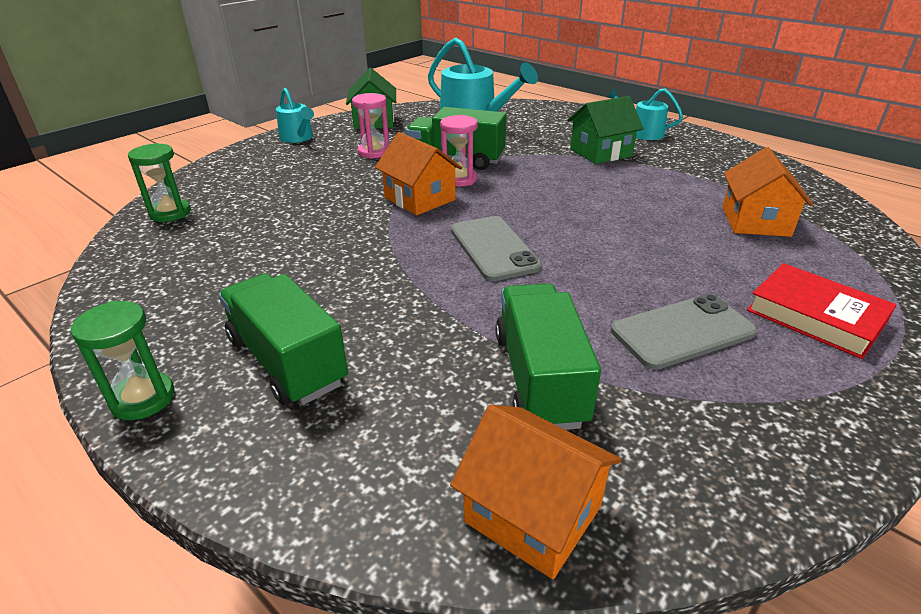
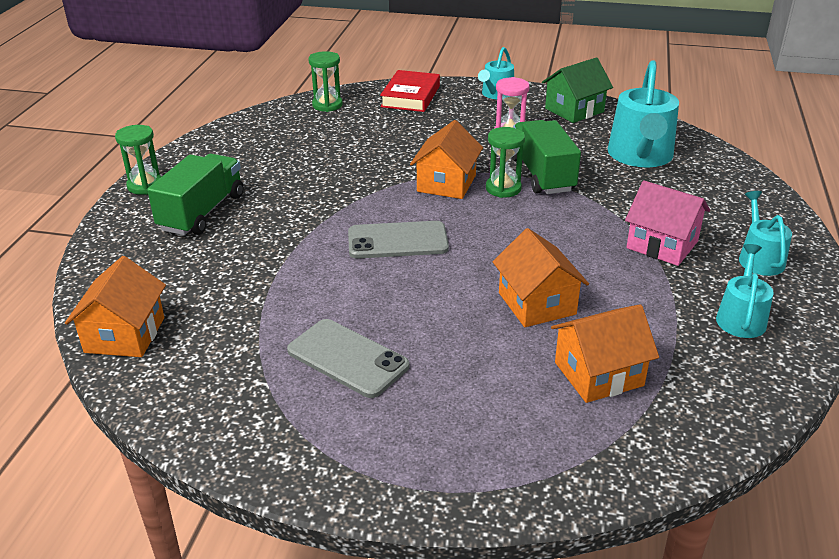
camera: 60 degrees right, 0 degrees up
(459, 179) = (503, 188): pink hourglass -> green hourglass
(494, 248) = (397, 241): grey phone -> grey phone turned 45 degrees clockwise
(539, 378) = (245, 306): green truck -> none
(601, 152) = (662, 245): green house -> pink house
(647, 216) = (537, 303): none -> orange house
(707, 158) = (741, 317): none -> turquoise watering can
(815, 316) = (430, 431): red book -> red book (410, 96)

